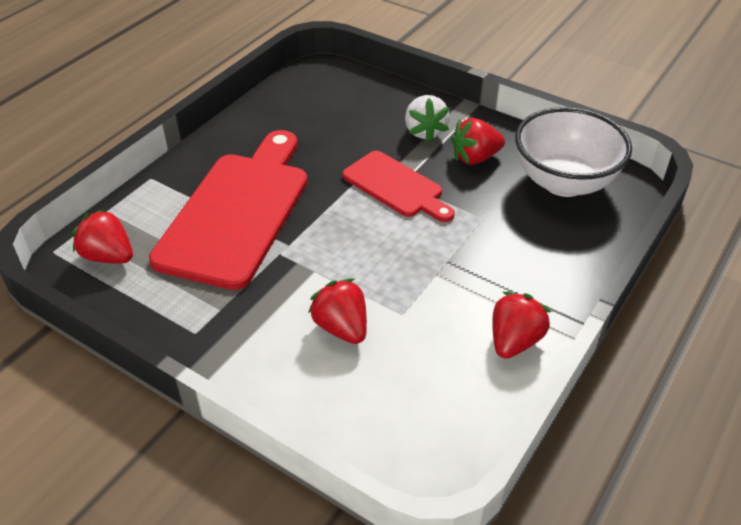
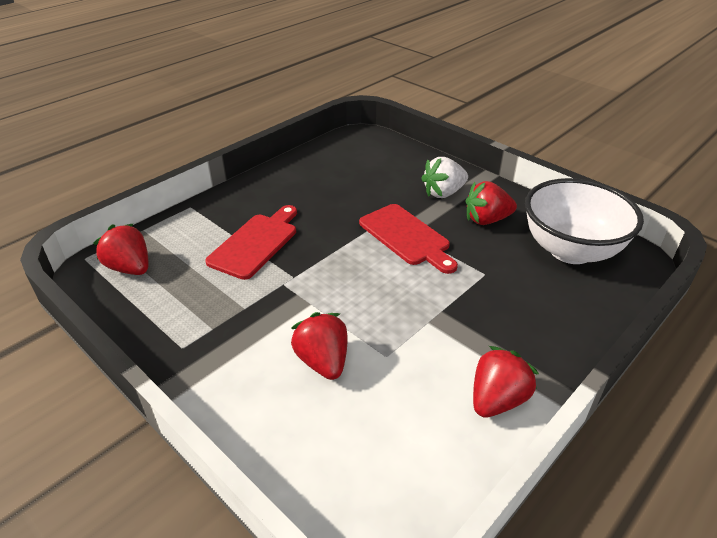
camera: 10 degrees right, 5 degrees down
(237, 212) = (256, 243): red cutting board -> red cutting board, size x0.56
(424, 131) = (443, 193): white strawberry -> white strawberry turned 60 degrees clockwise

